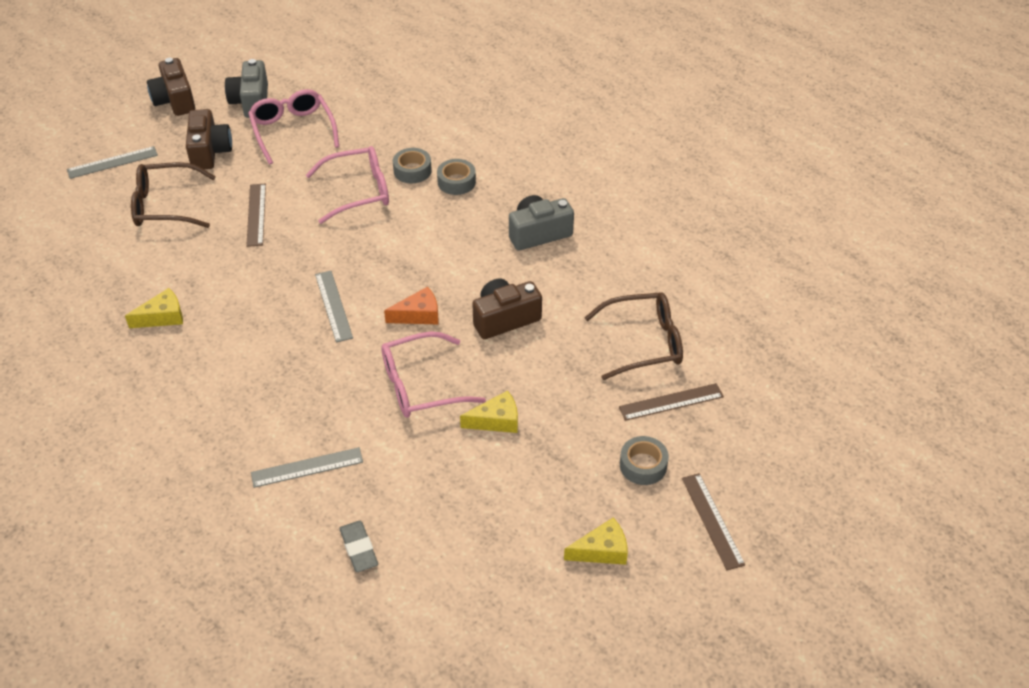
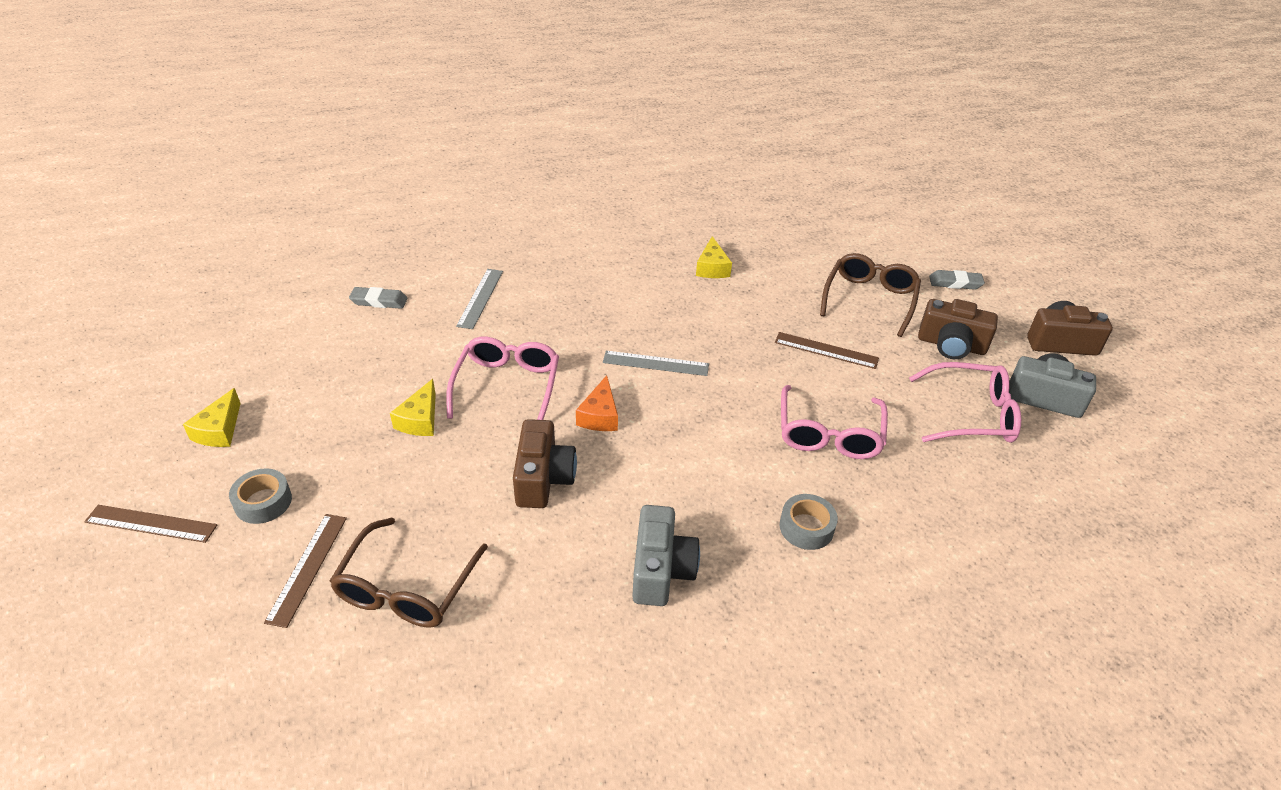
camera: 115 degrees right, 5 degrees down
(112, 162) = (955, 283): grey ruler -> grey eraser
(412, 171) = (848, 493): grey tape -> none

